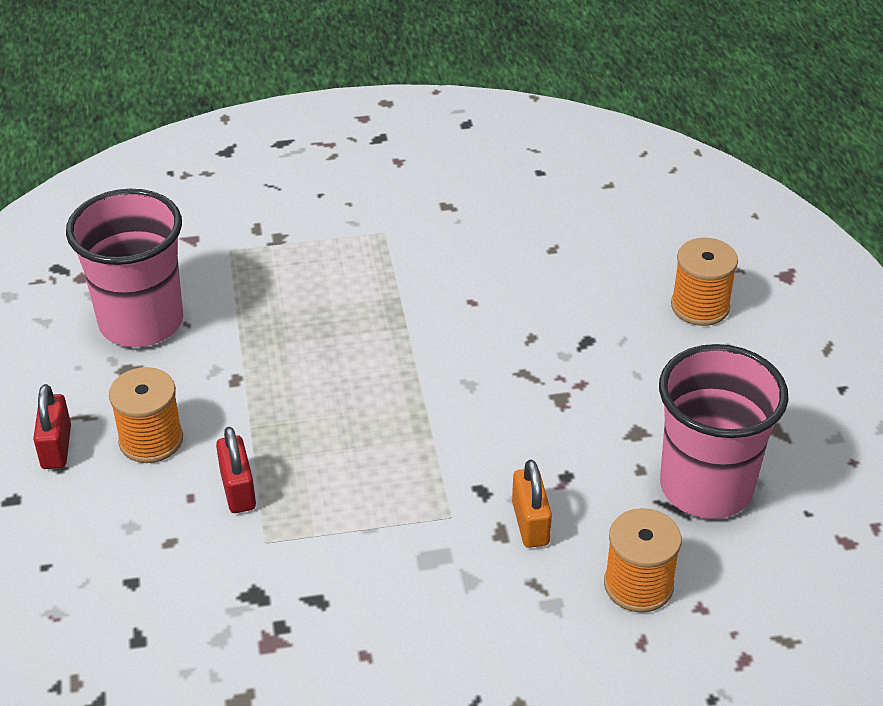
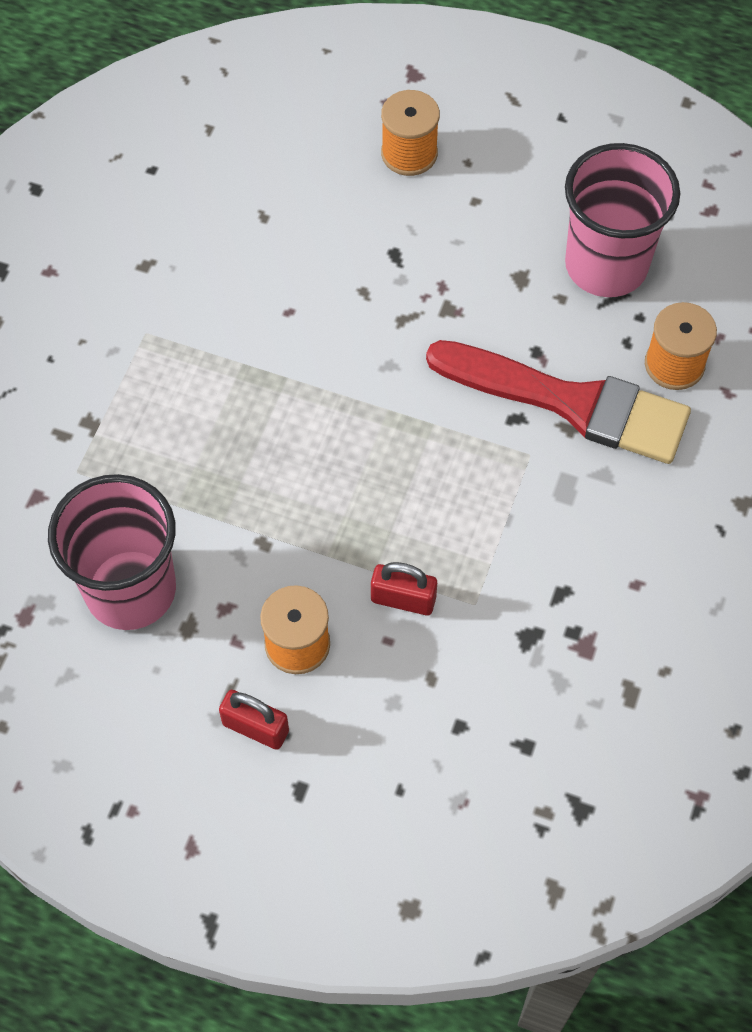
camera: 60 degrees left, 20 degrees up
(530, 523) = (571, 403): orange padlock -> red brush

